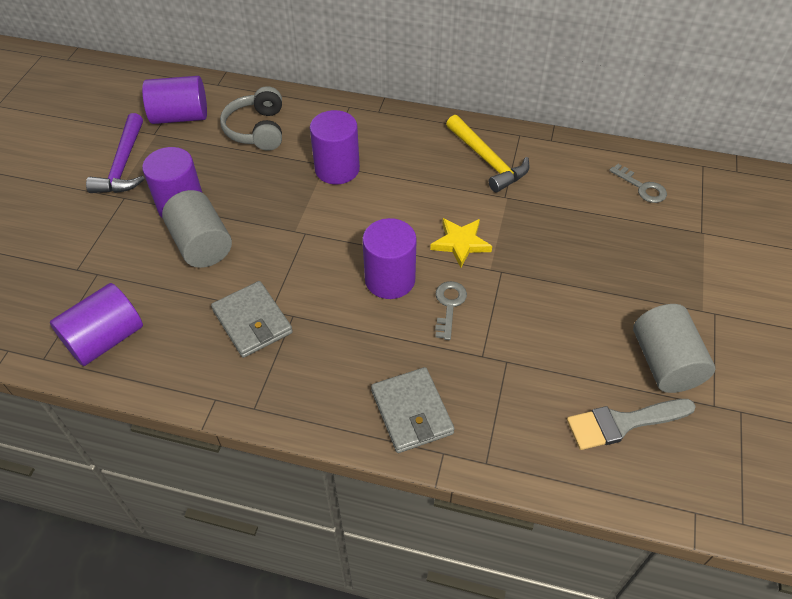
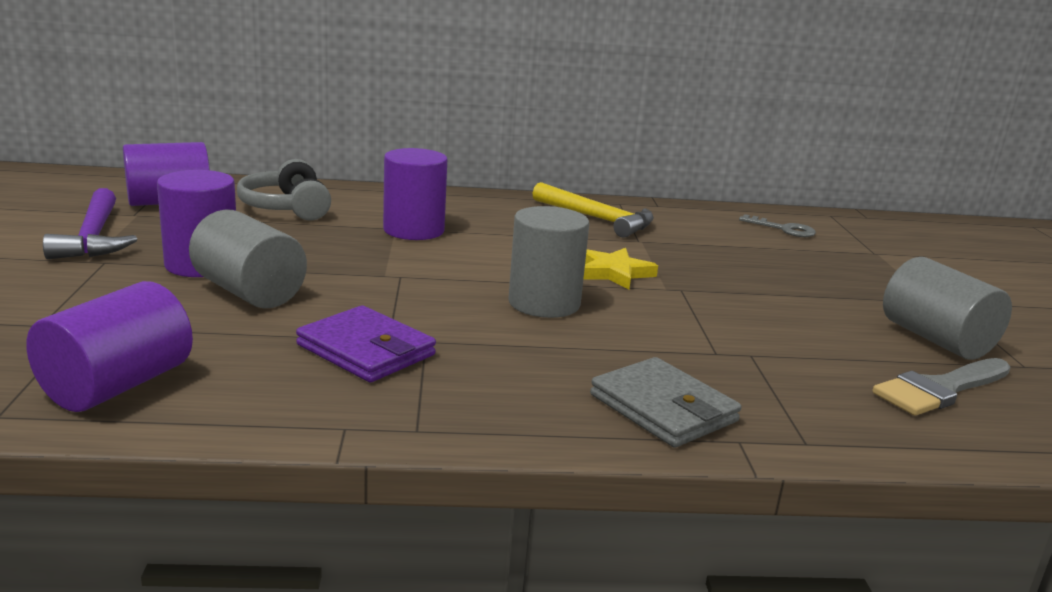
camera: 20 degrees left, 30 degrees down
(252, 321) = (366, 350): grey wallet -> purple wallet
(390, 279) = (544, 303): purple cylinder -> grey cylinder
(449, 305) = (638, 317): grey key -> none

